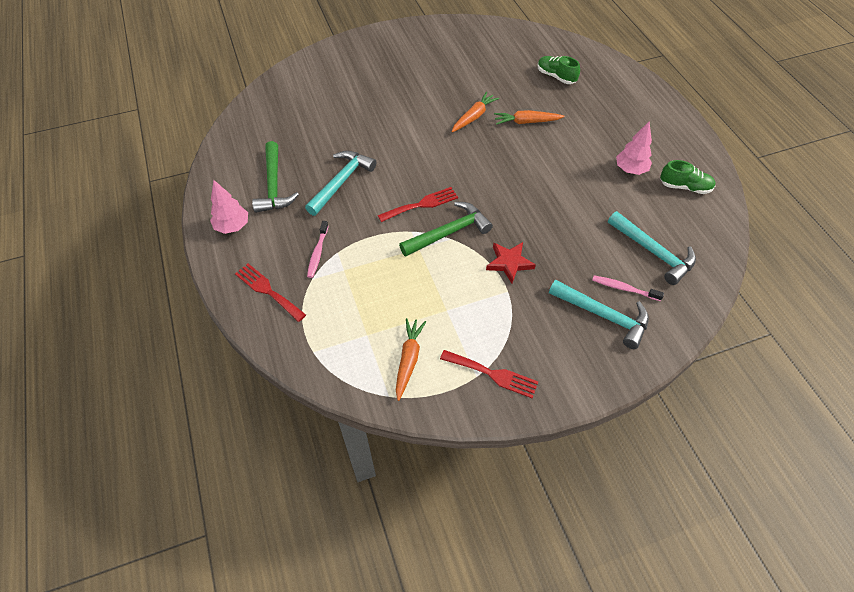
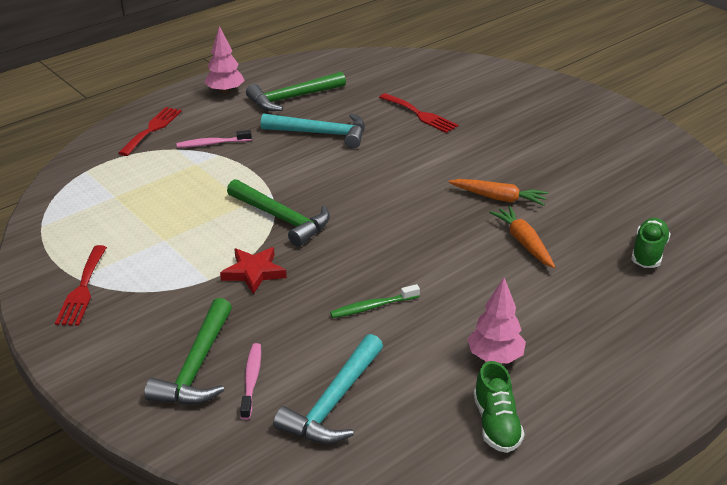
camera: 70 degrees right, 20 degrees down
(408, 360) = (89, 228): orange carrot -> none
(421, 204) = (316, 191): red fork -> red fork (420, 114)
(568, 210) = (372, 307): none -> green toothbrush
(604, 316) = (197, 367): turquoise hammer -> green hammer

